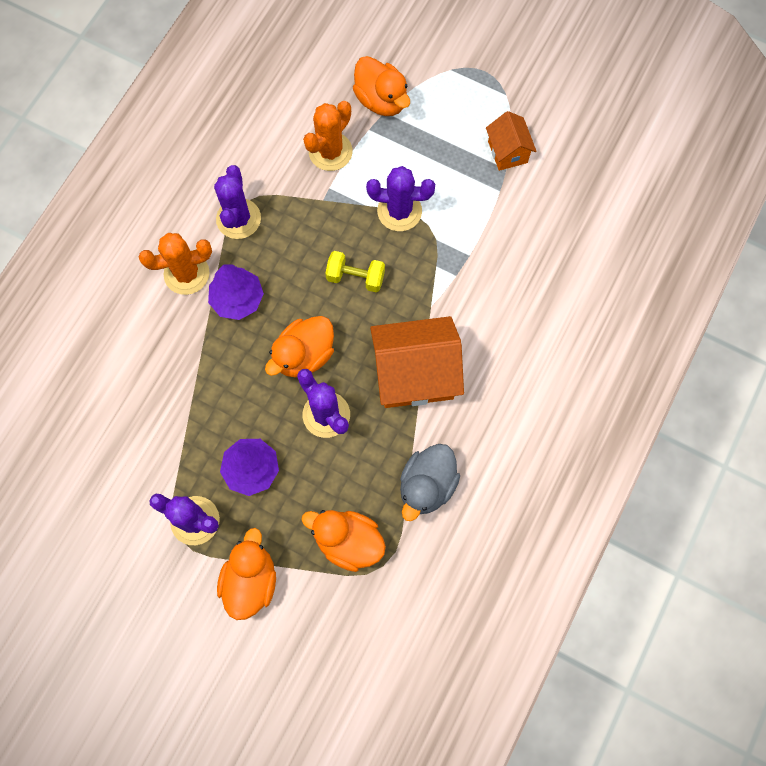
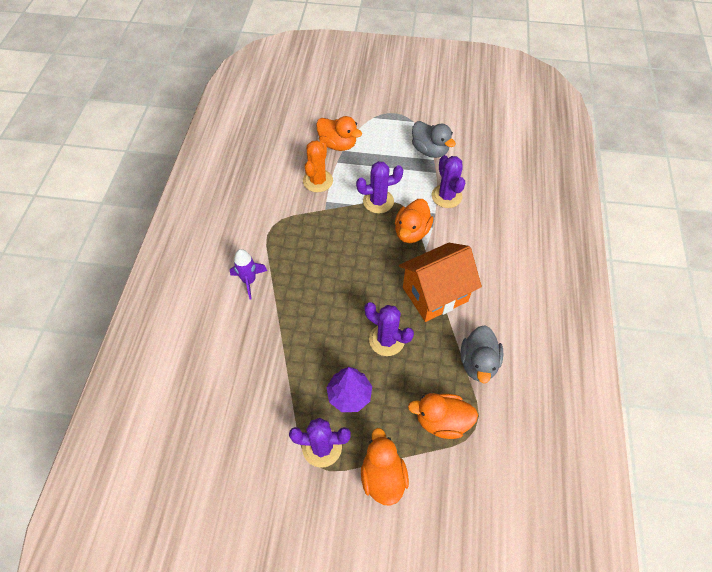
camera: 20 degrees left, 15 degrees down
(186, 274) = (249, 281): orange cactus -> purple rocket
(237, 299) = (292, 286): purple tree -> none
(238, 219) = (272, 237): purple cactus -> purple cactus (446, 196)
(304, 355) = (354, 306): orange duck -> orange duck (411, 232)
(355, 277) = (367, 248): yellow dumbbell -> none
(507, 152) = (430, 150): orange house -> grey duck

